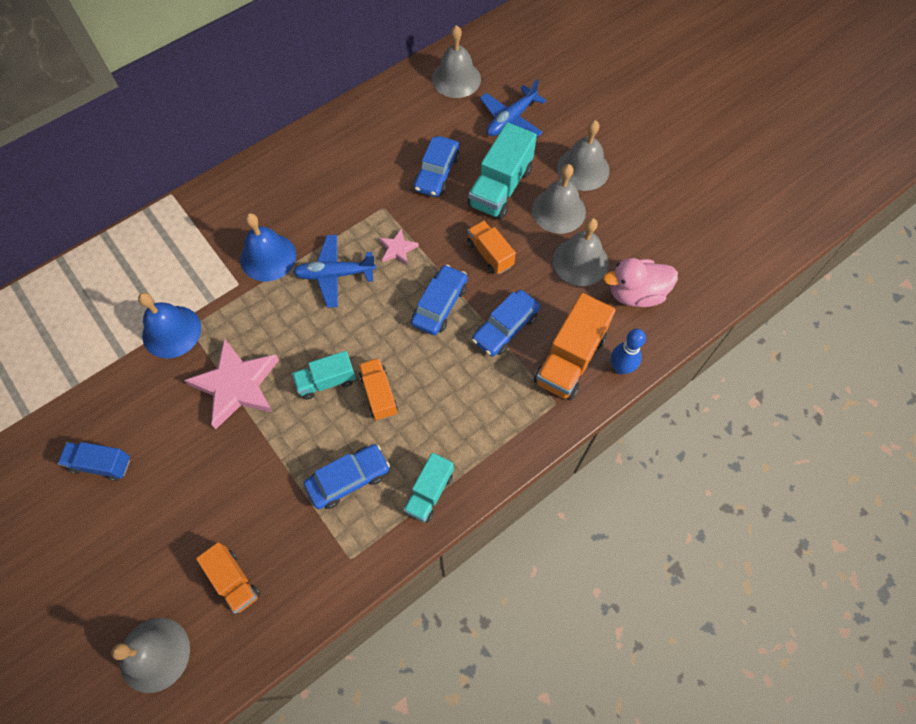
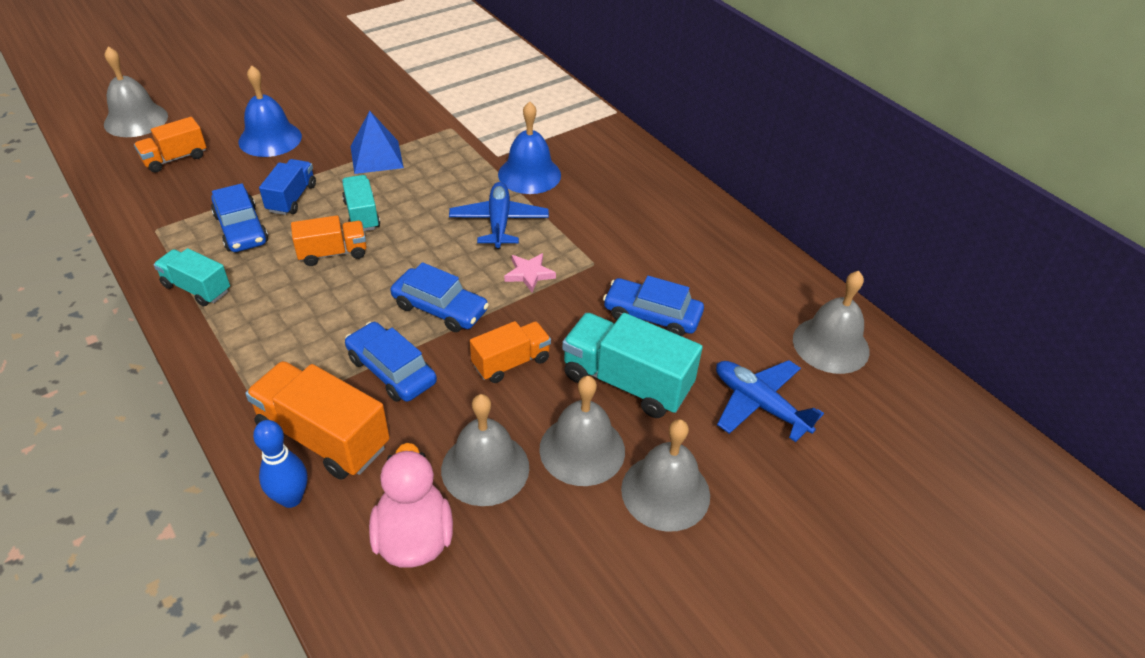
camera: 90 degrees right, 20 degrees down
(101, 464) = (322, 87): blue truck -> blue truck (292, 198)
(171, 331) = (449, 117): blue bell -> blue bell (270, 139)
(237, 385) = (376, 157): pink star -> blue pyramid

